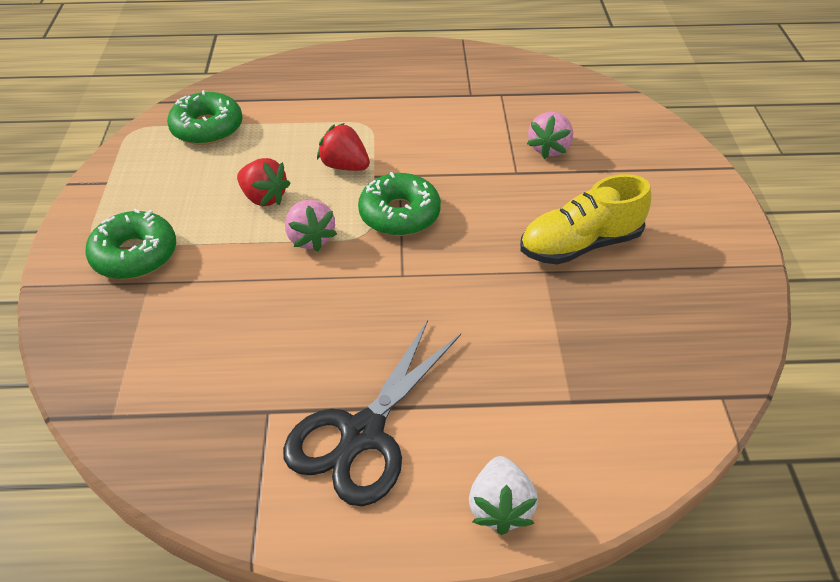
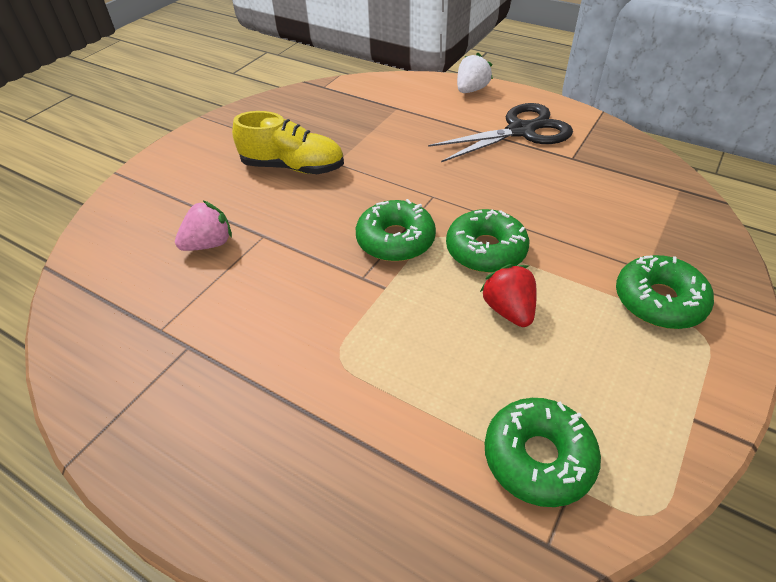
camera: 145 degrees left, 0 degrees up
(310, 238) = (486, 250): pink strawberry -> green donut
(344, 166) = (405, 311): red strawberry -> none

